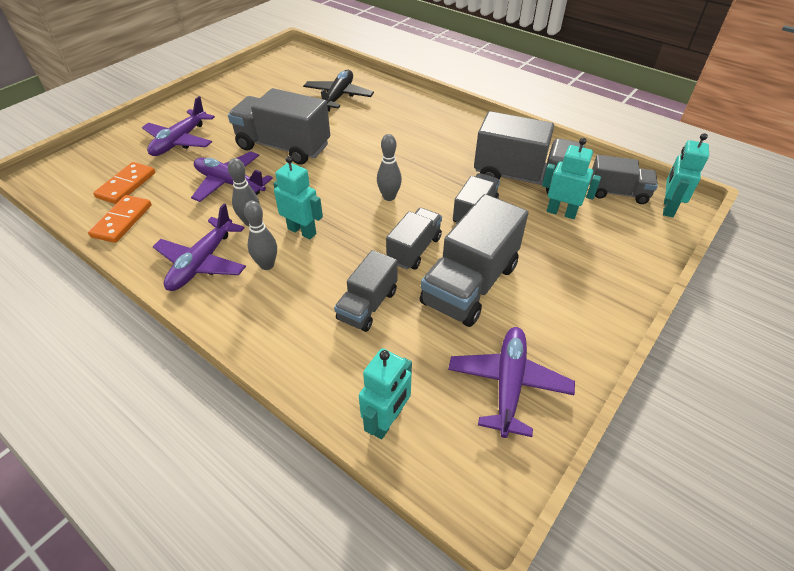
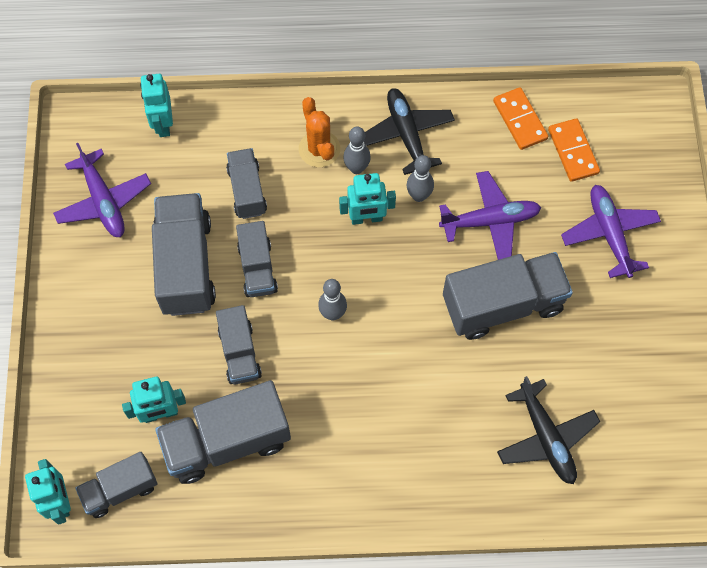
camera: 140 degrees right, 20 degrees up
(202, 263) = (406, 135): purple plane -> black plane
(276, 297) = (319, 149): none -> orange cactus

